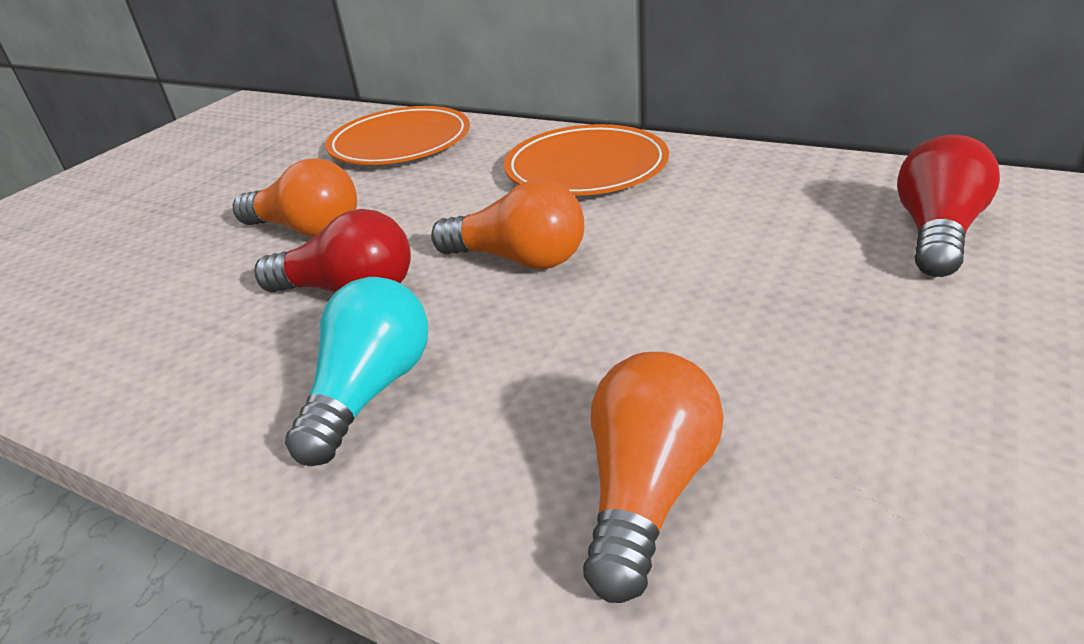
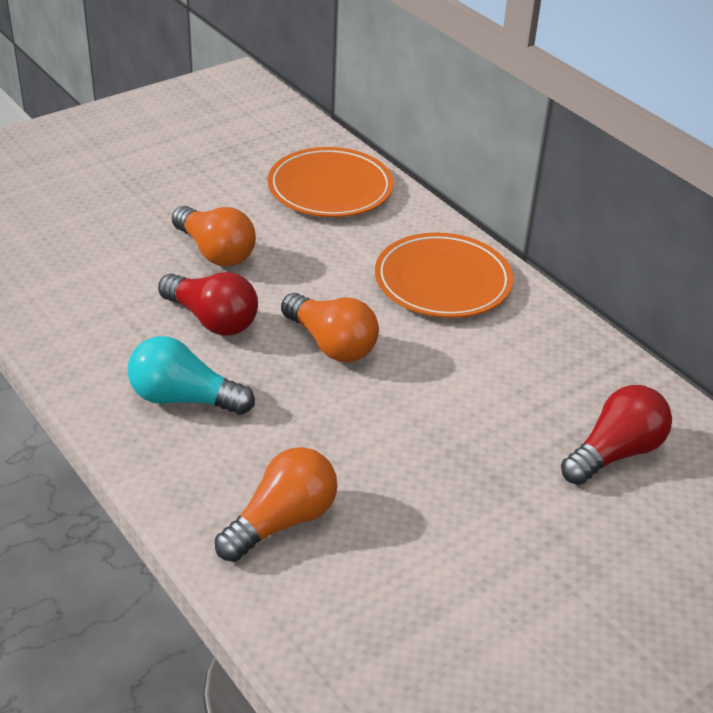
camera: 20 degrees right, 5 degrees up
(370, 391) = (184, 399): turquoise light bulb -> turquoise light bulb turned 120 degrees counterclockwise

